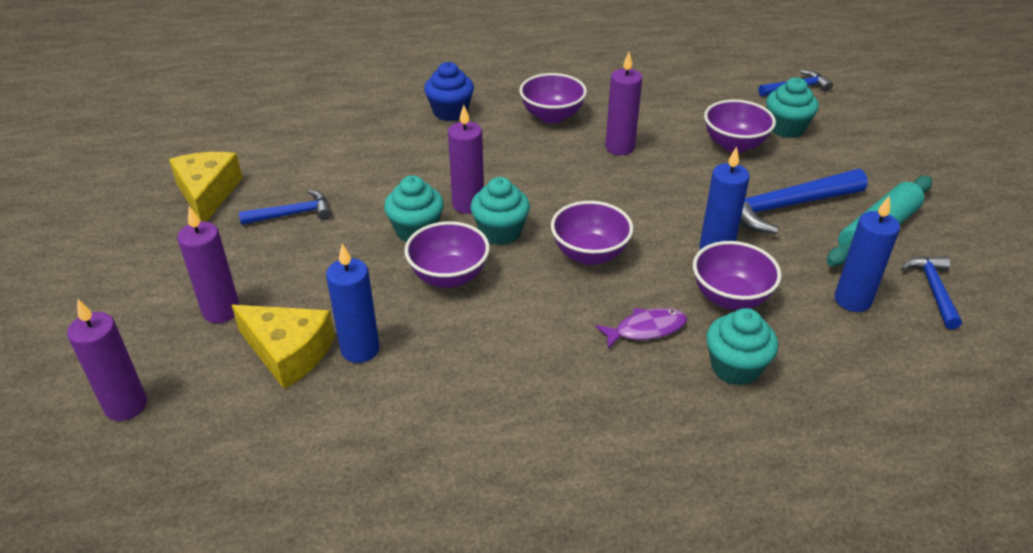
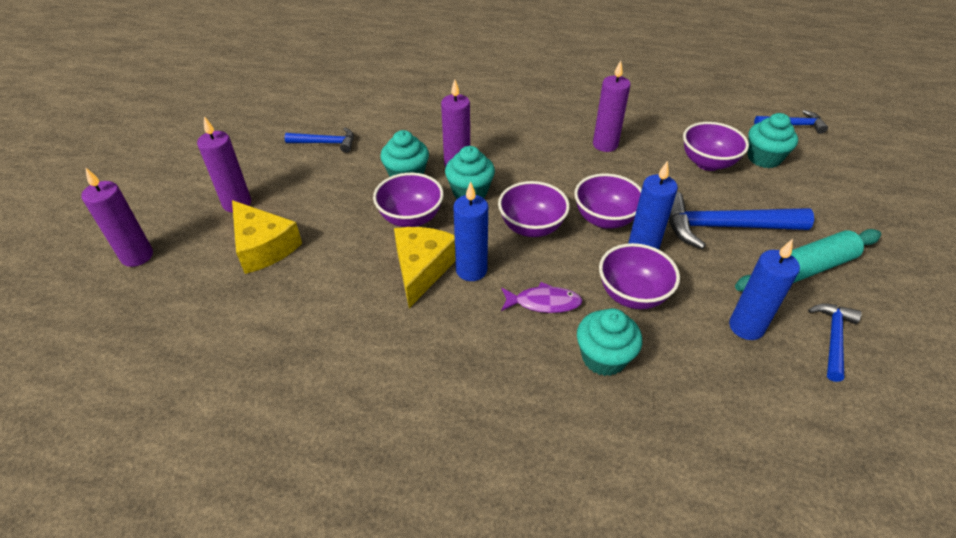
camera: 20 degrees right, 5 degrees up
(207, 193) = (277, 115): yellow cheese -> yellow cheese (422, 269)
(360, 349) = (314, 258): blue candle -> blue candle (471, 270)
(450, 112) = (484, 89): blue cupcake -> none
(552, 116) = (562, 108): purple bowl -> purple bowl (605, 219)

